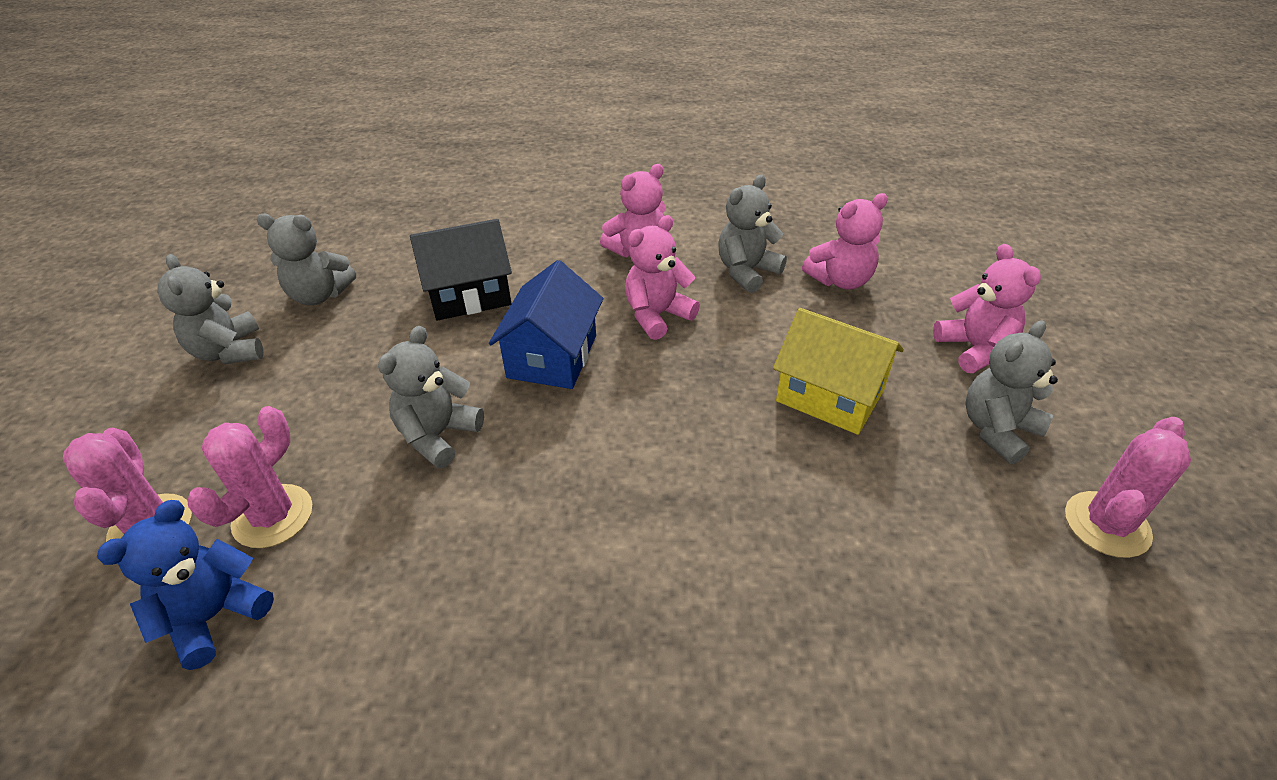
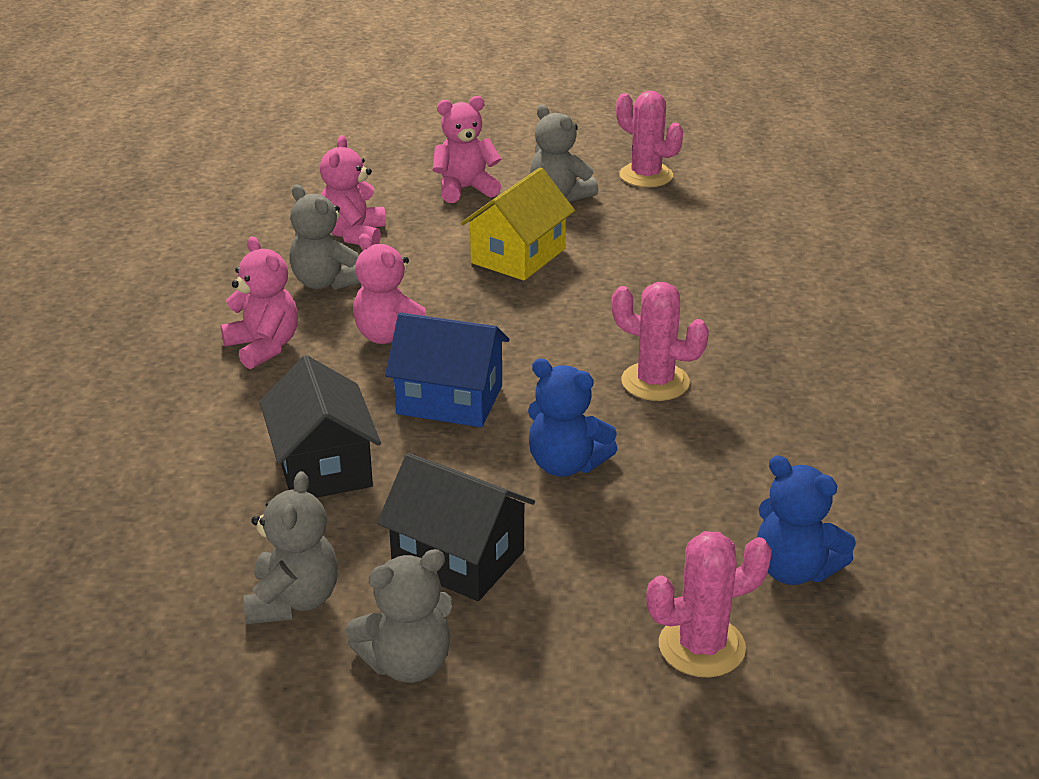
camera: 90 degrees left, 10 degrees down
(273, 516) = (679, 558): pink cactus -> pink cactus (655, 382)
(332, 371) = (458, 558): none -> black house
(438, 435) = (566, 464): grey teddy bear -> blue teddy bear
(840, 280) = (354, 235): pink teddy bear -> pink teddy bear turned 150 degrees counterclockwise

